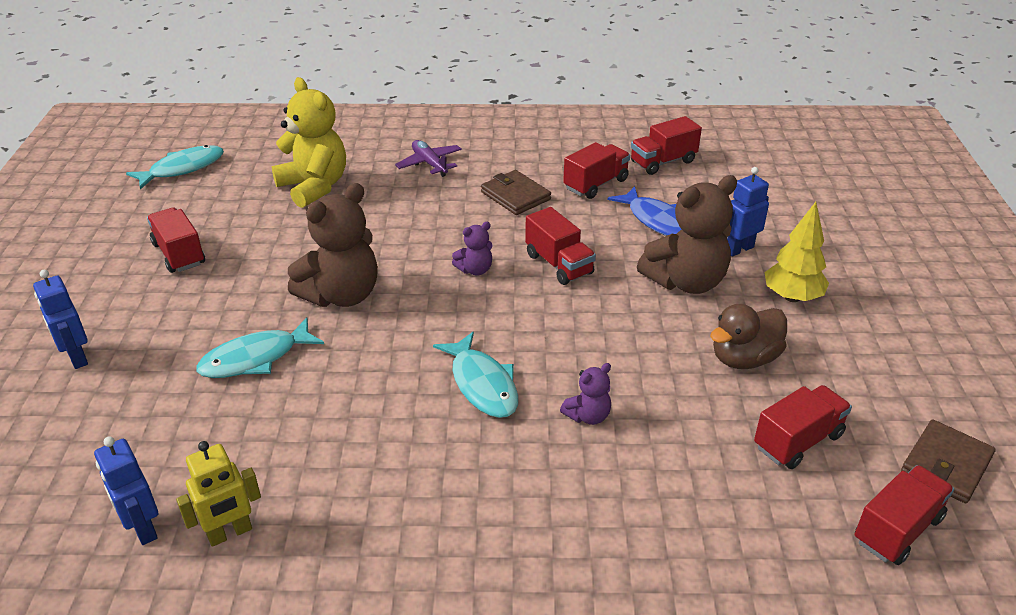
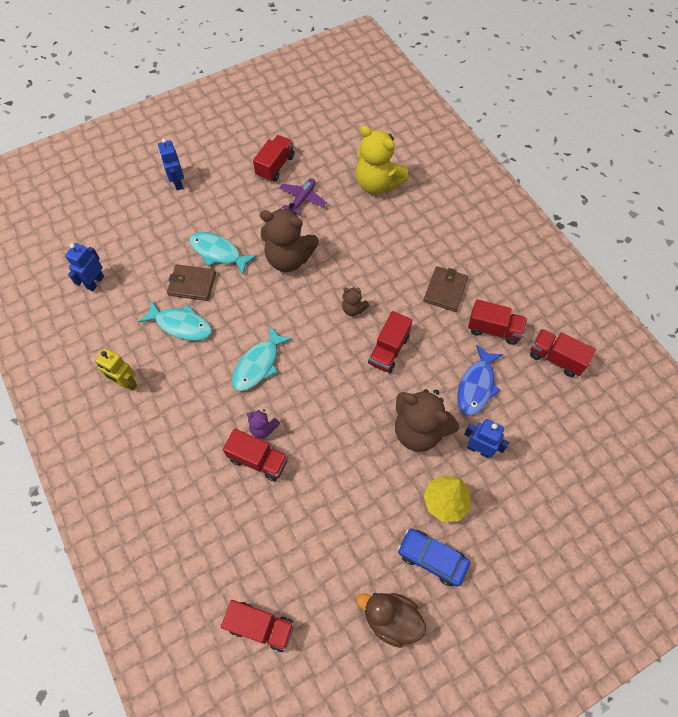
camera: 60 degrees right, 25 degrees up
(76, 357) = (177, 183): blue robot -> blue robot turned 45 degrees counterclockwise
(183, 169) = (349, 114): turquoise fish -> turquoise fish (181, 325)
(230, 533) = (108, 316): yellow robot -> yellow robot (126, 383)
(314, 187) = (377, 184): yellow teddy bear -> yellow teddy bear turned 105 degrees clockwise
(429, 164) = (446, 225): purple plane -> purple plane (302, 199)
(475, 270) = (353, 309): purple teddy bear -> brown teddy bear
(744, 358) = (362, 493): brown duck -> brown duck (391, 619)
(798, 441) = (304, 549): red truck -> red truck (258, 460)
(860, 334) = (432, 558): none -> blue car
(946, 464) = (331, 644): brown wallet -> brown wallet (192, 284)

